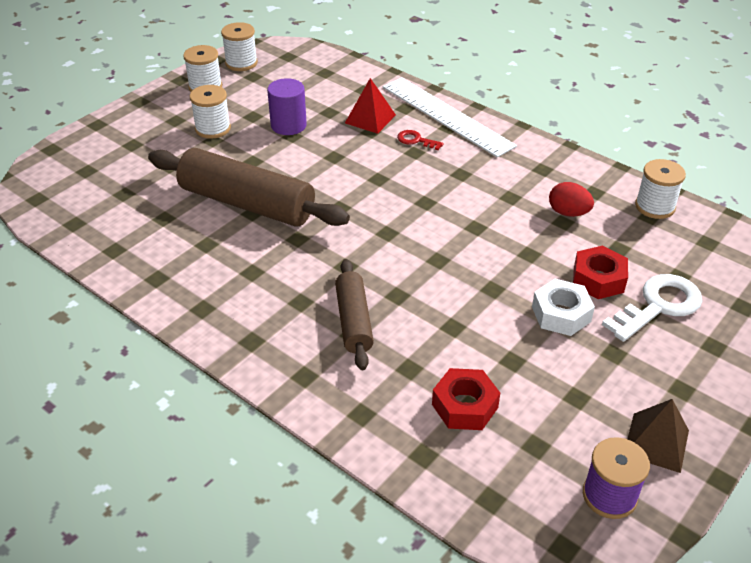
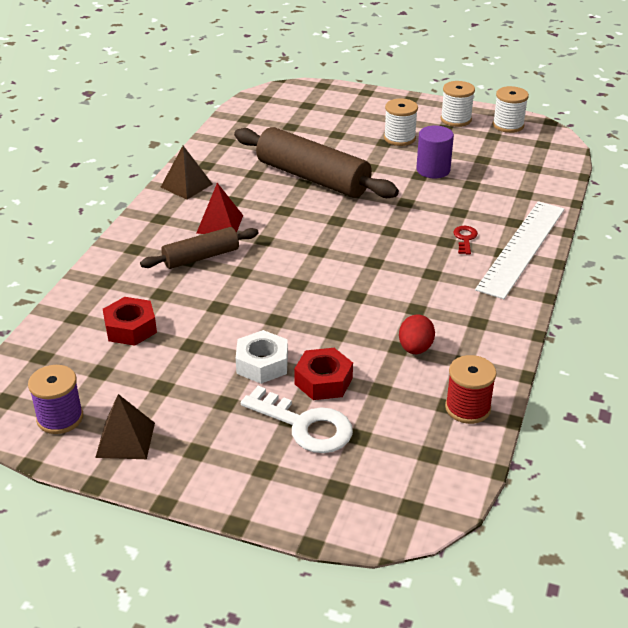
camera: 70 degrees right, 5 degrees down
(192, 304) = (186, 185): none -> brown pyramid
(247, 203) = (313, 178): brown rolling pin -> brown rolling pin turned 60 degrees counterclockwise
(370, 119) = (479, 207): red pyramid -> red pyramid (220, 224)
(655, 206) = (467, 408): white spool -> red spool

